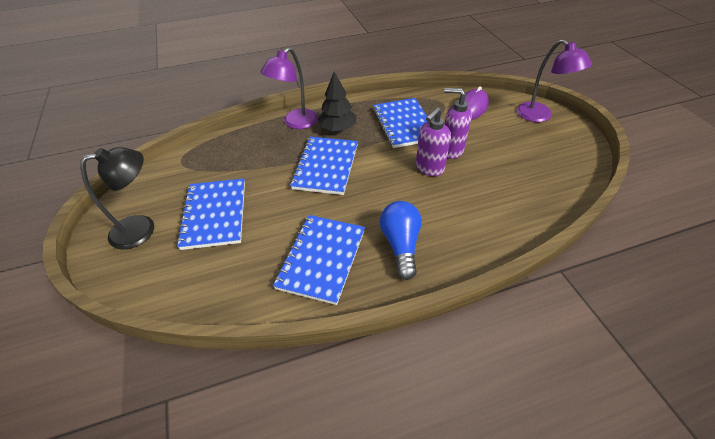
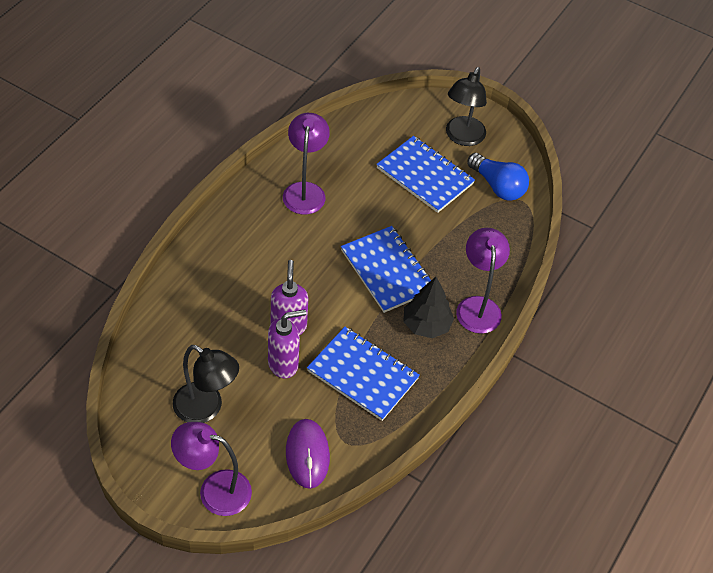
camera: 135 degrees right, 5 degrees up
(321, 259) = (305, 191): blue notebook -> purple lamp
(401, 245) = (255, 234): blue light bulb -> blue light bulb (497, 186)
(523, 151) = (206, 409): none -> black lamp

